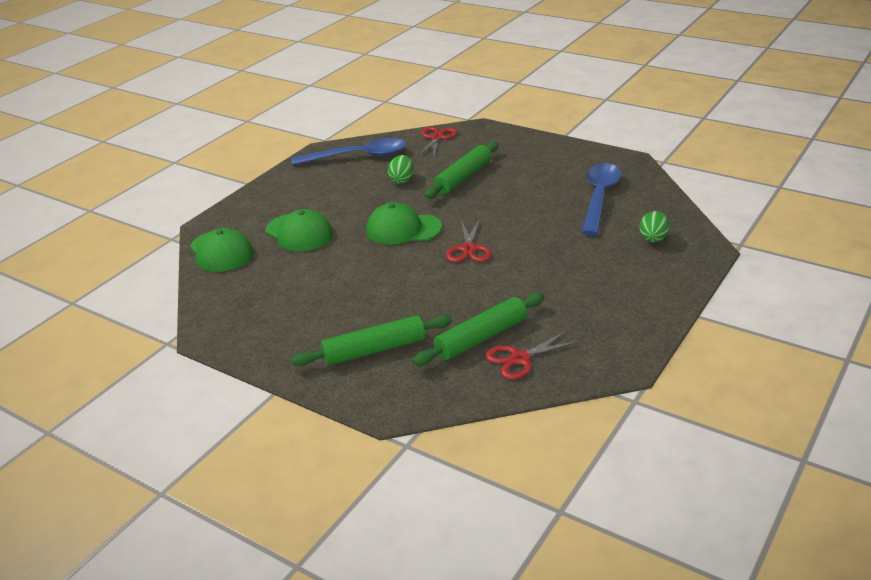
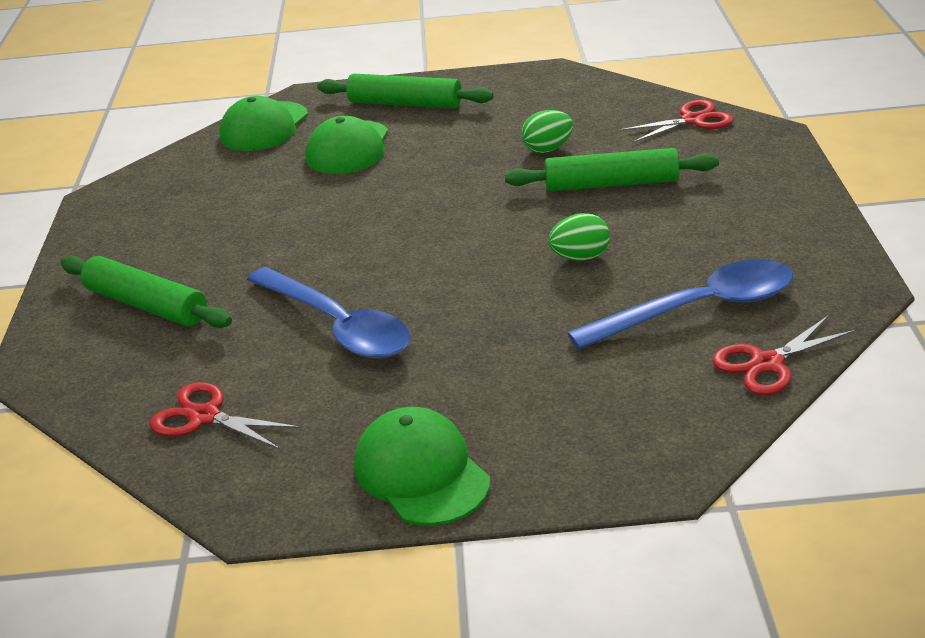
camera: 55 degrees right, 0 degrees up
(359, 157) = (569, 98): blue spoon -> blue spoon (338, 326)
(403, 229) = (429, 203): green cap -> green cap (421, 473)
(468, 249) = (430, 268): red scissors -> red scissors (767, 363)
(481, 338) = (230, 367): green rolling pin -> green rolling pin (405, 104)
(653, 239) = (631, 407): green egg -> green egg (580, 257)

